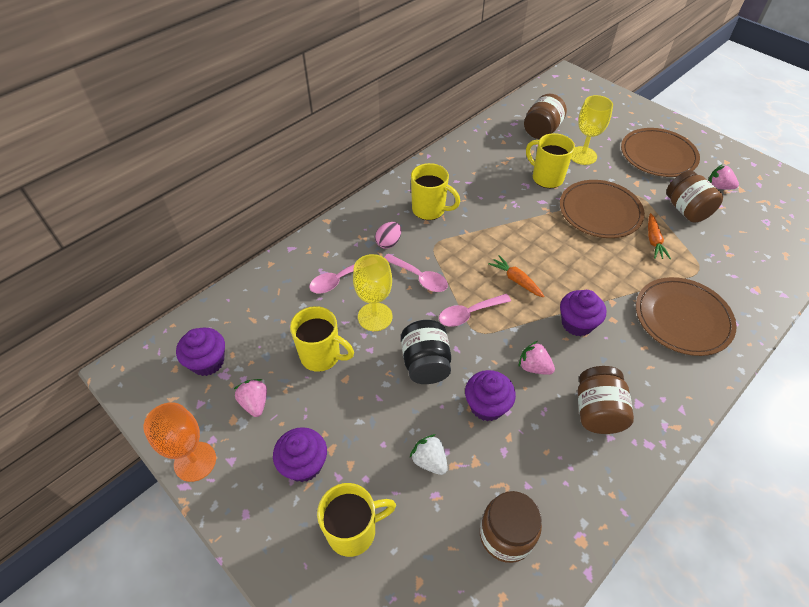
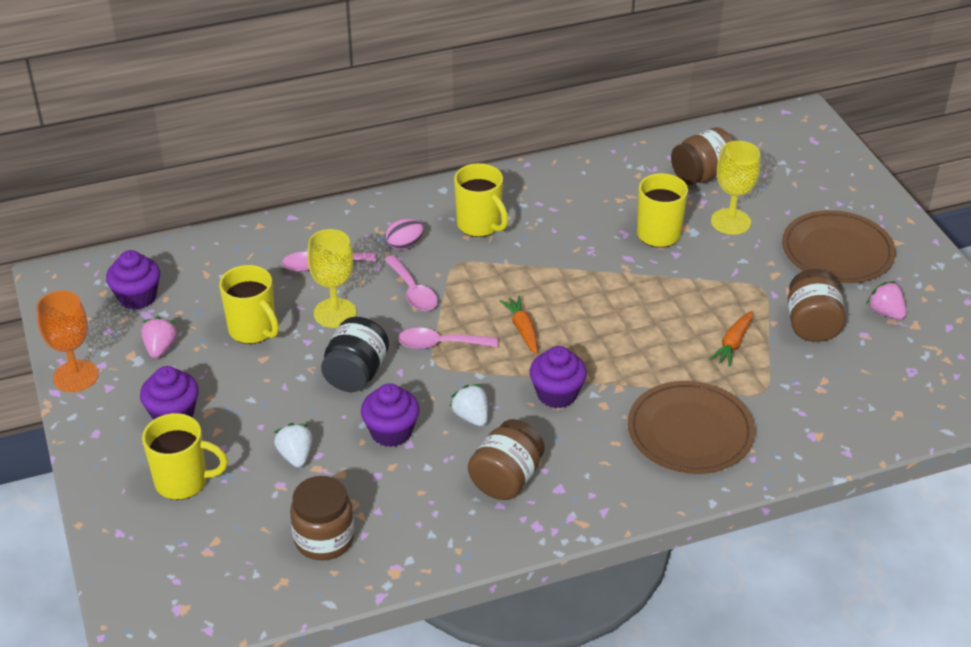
camera: 25 degrees right, 10 degrees down
(534, 367) = (471, 417): pink strawberry -> white strawberry
(600, 211) = (693, 291): brown plate -> none

